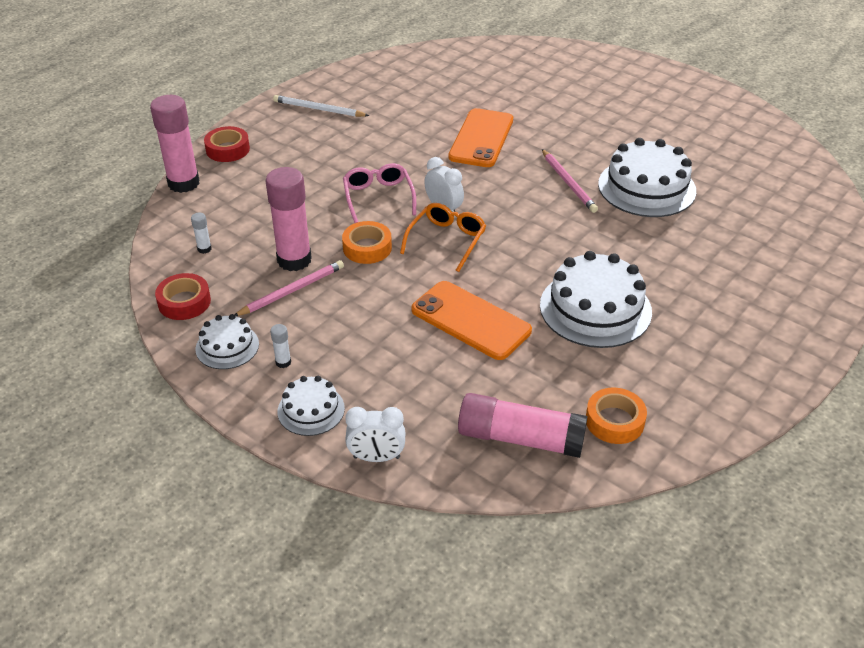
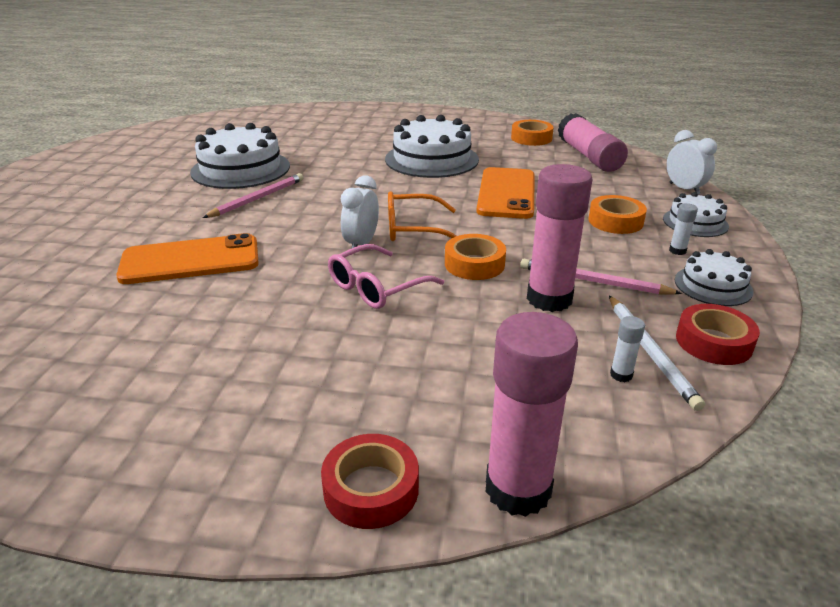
camera: 120 degrees left, 10 degrees down
(319, 109) = (160, 433): white pencil -> white pencil (650, 352)
(360, 358) = (615, 221): none -> orange tape

